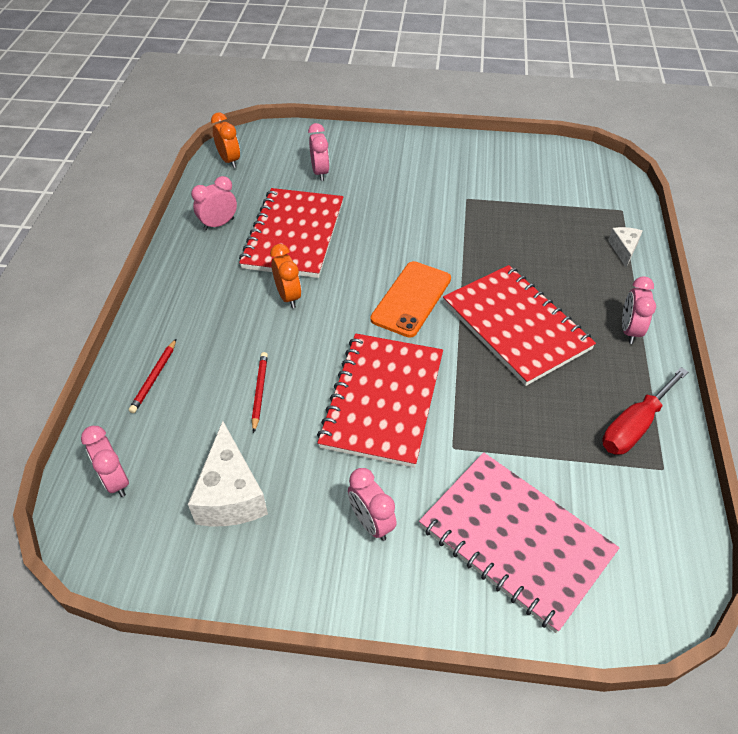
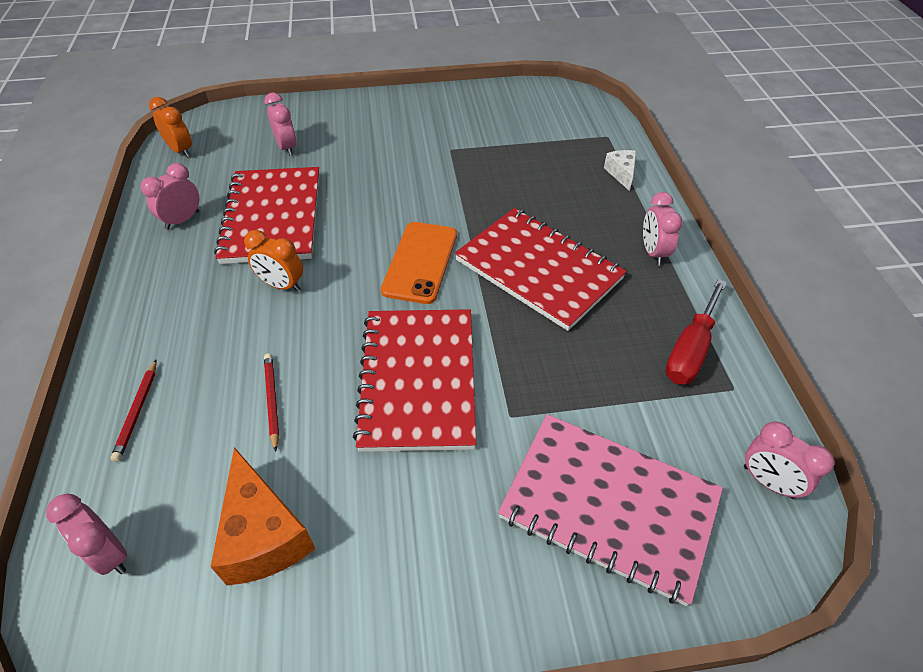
camera: 15 degrees left, 0 degrees up
(231, 494) = (263, 535): white cheese -> orange cheese
(288, 296) = (282, 285): orange clock -> orange clock turned 150 degrees clockwise
(371, 523) = (442, 528): pink clock -> pink clock (768, 482)

